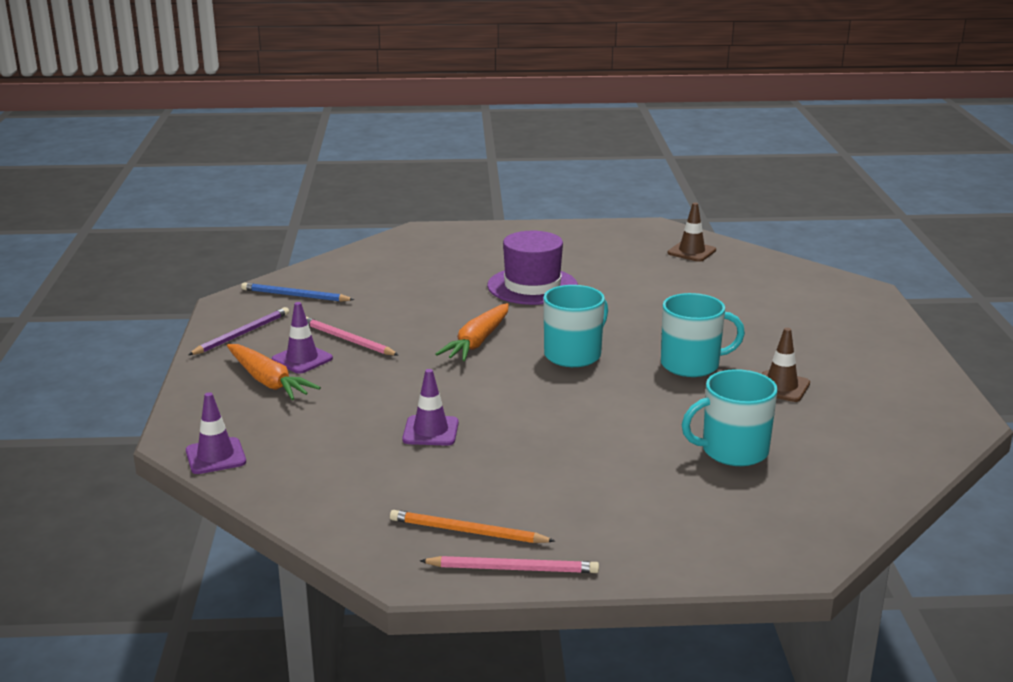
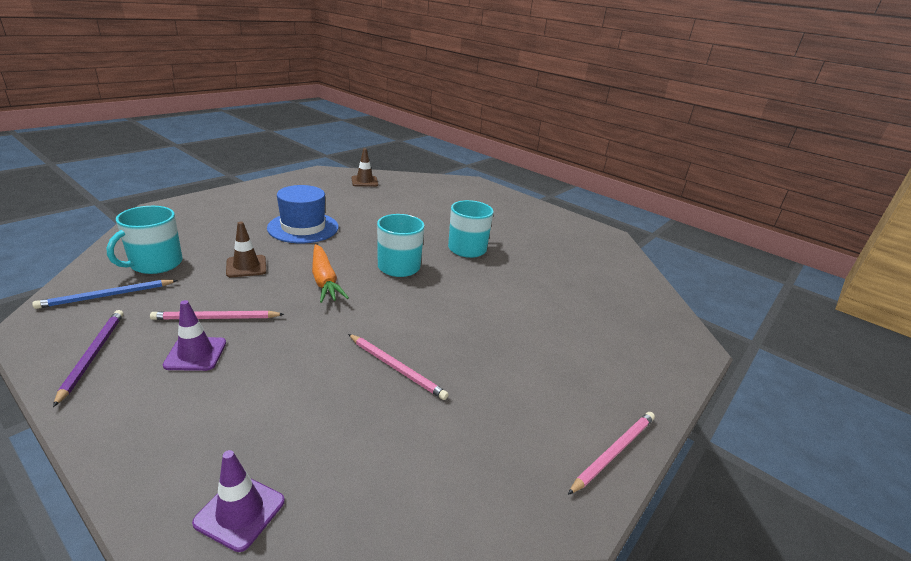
camera: 50 degrees left, 5 degrees up
(268, 381) = (189, 392): orange carrot -> none
(430, 431) = (396, 368): purple traffic cone -> pink pencil
(467, 531) = (545, 441): orange pencil -> none
(532, 286) = (303, 227): purple hat -> blue hat
(733, 451) = (567, 293): turquoise mug -> turquoise mug (155, 264)
(781, 387) = (525, 245): brown traffic cone -> brown traffic cone (246, 266)

